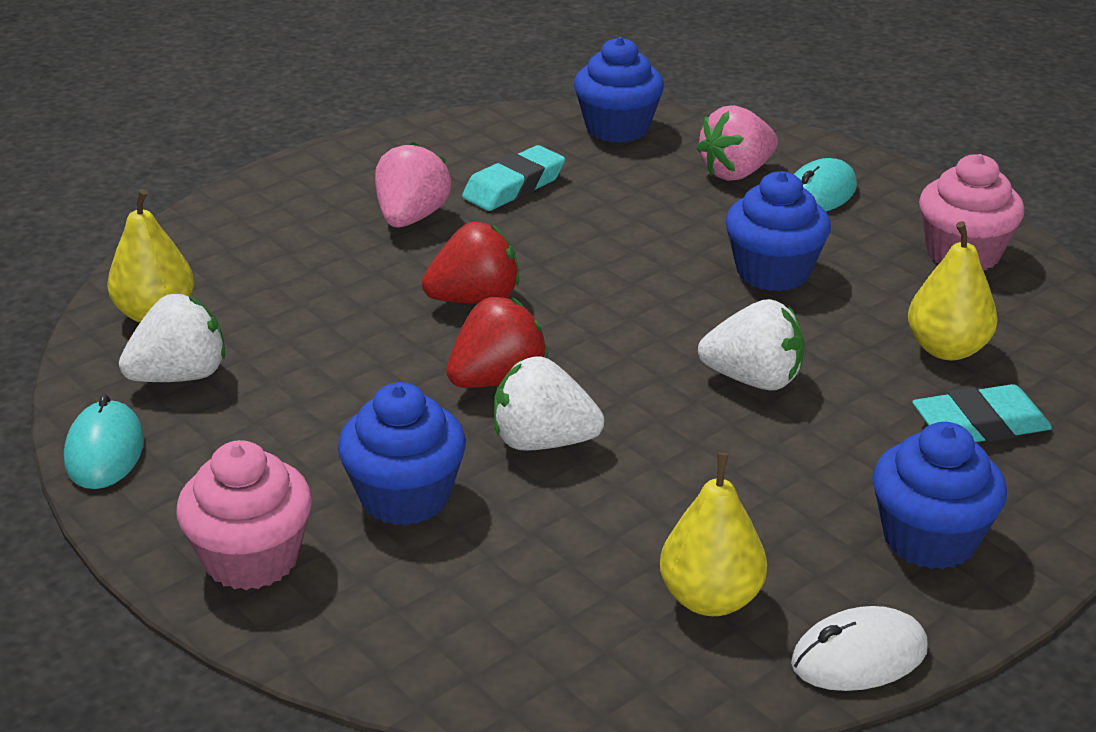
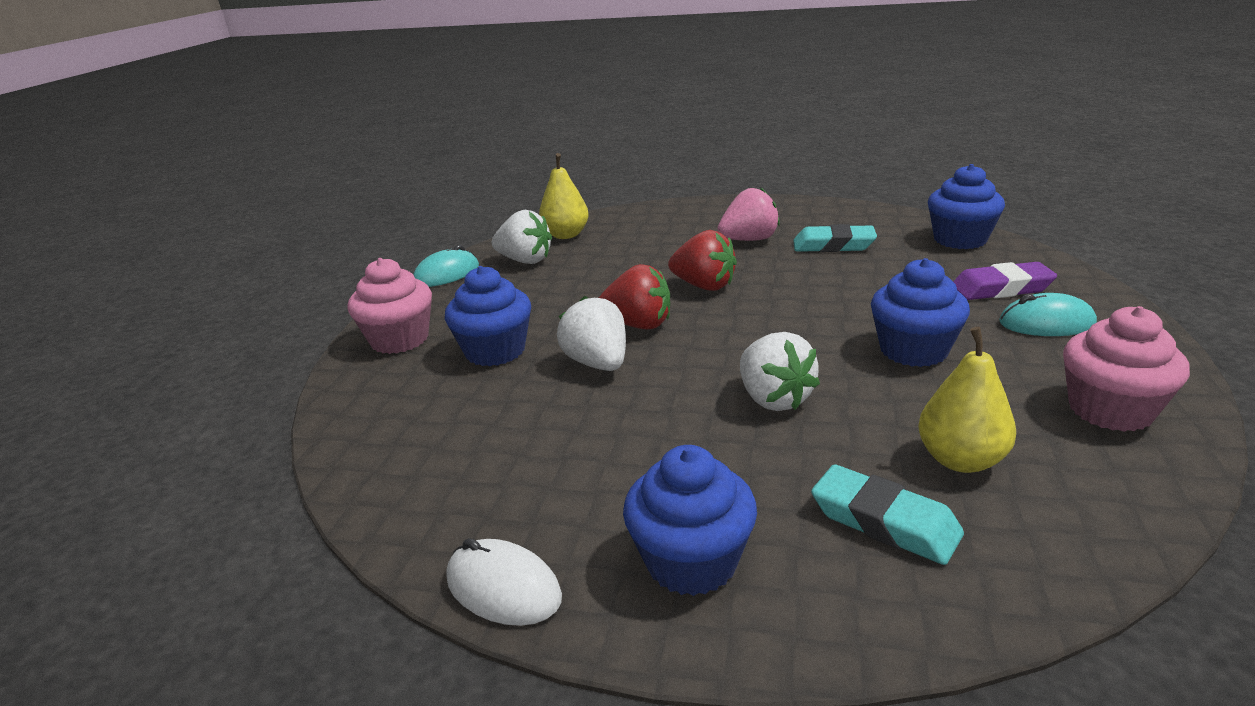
camera: 55 degrees right, 5 degrees down
(710, 599) = (506, 490): yellow pear -> none
(736, 173) = (1001, 288): pink strawberry -> purple eraser

